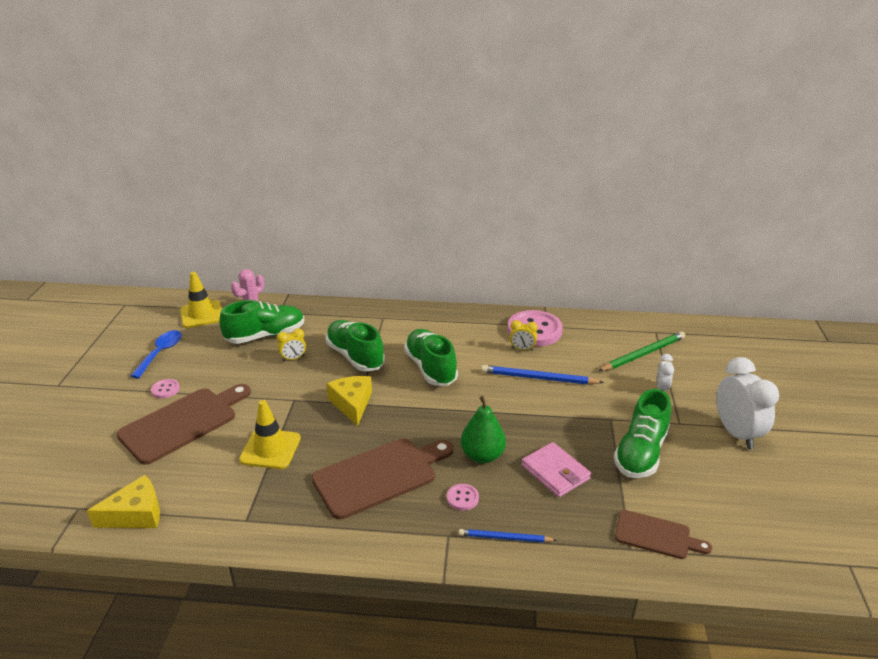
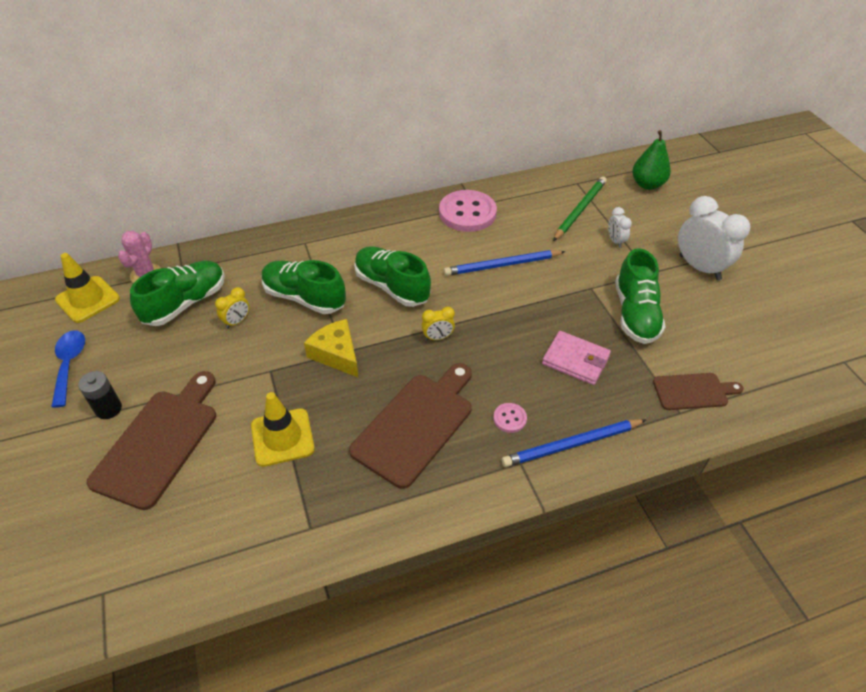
camera: 25 degrees left, 15 degrees up
(136, 514) = (180, 572): yellow cheese -> none
(165, 389) = (108, 409): pink button -> black battery
(482, 455) = (500, 367): green pear -> green pear (647, 184)
(505, 538) = (572, 445): blue pencil -> blue pencil, size x1.60
(522, 349) = (468, 237): yellow clock -> yellow clock (438, 337)

